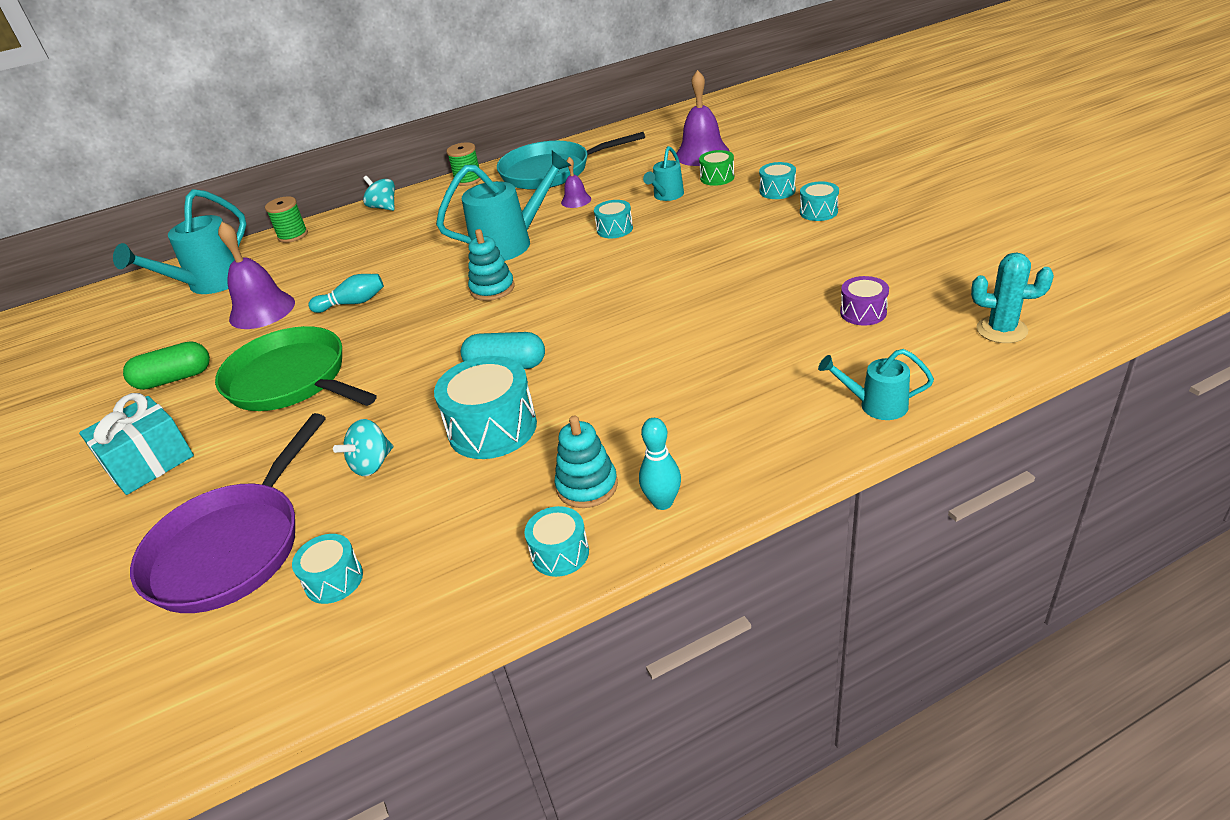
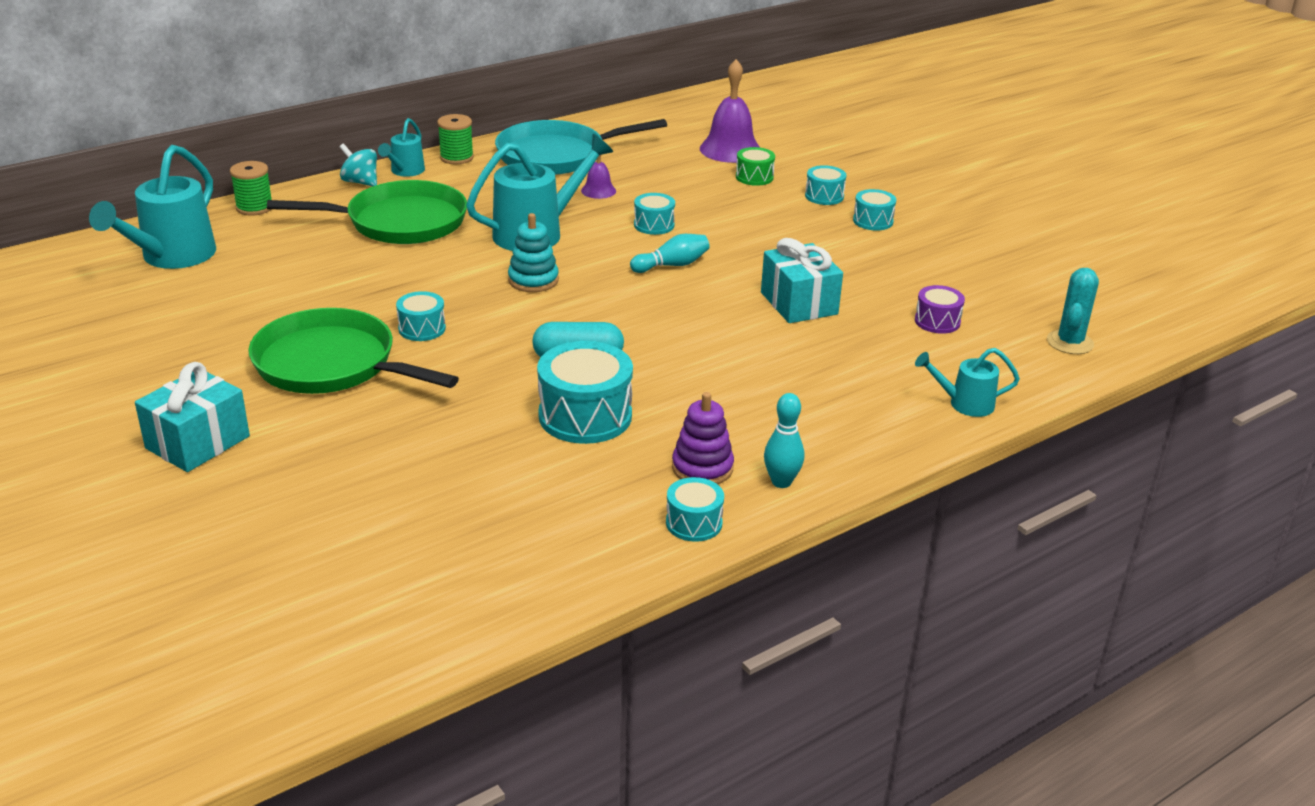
camera: 15 degrees left, 5 degrees down
(174, 379) = (181, 359): green capsule -> none
(232, 548) = (341, 520): purple pan -> none
(262, 310) = (256, 290): purple bell -> none
(334, 580) = (469, 546): turquoise drum -> turquoise drum (422, 328)
(353, 303) = (369, 287): turquoise bowling pin -> turquoise bowling pin (672, 265)
(372, 464) = (464, 447): turquoise spinning top -> none
(401, 241) = (399, 222): none -> green pan
(587, 486) = (702, 468): turquoise stacking toy -> purple stacking toy
(666, 196) = (702, 193): turquoise watering can -> turquoise watering can (405, 171)
(728, 299) = (799, 303): none -> turquoise gift
(1001, 330) = (1070, 342): turquoise cactus -> turquoise cactus turned 75 degrees counterclockwise

